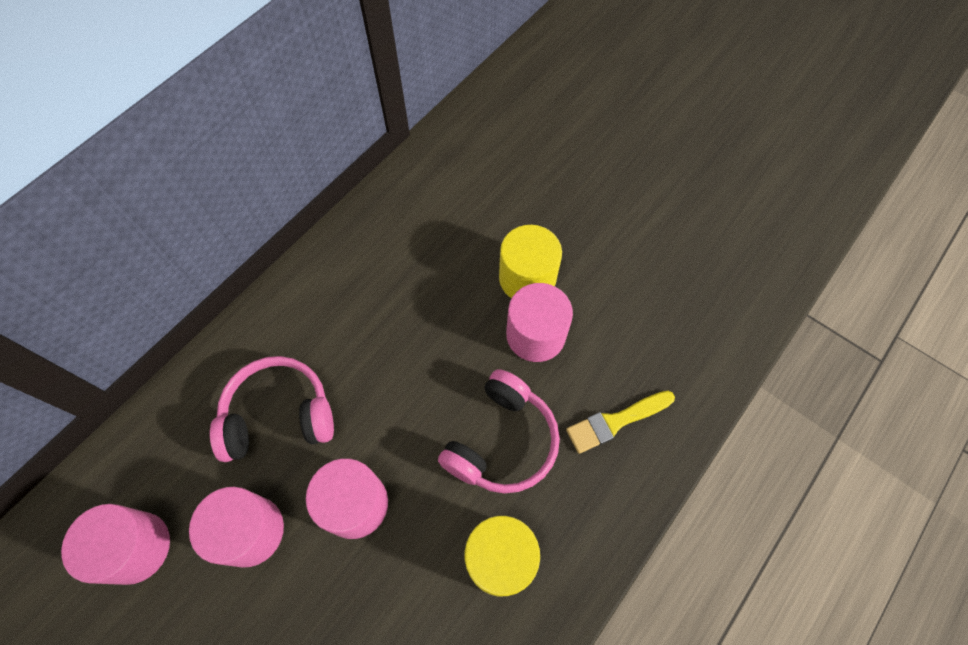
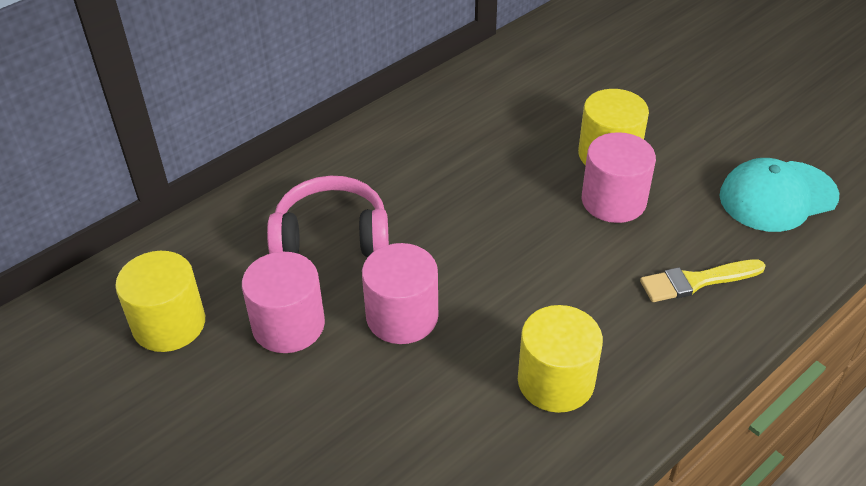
camera: 10 degrees right, 20 degrees down
(136, 547) = (169, 324): pink cylinder -> yellow cylinder
(502, 441) = (568, 283): pink headphones -> none
(680, 309) = (777, 196): none -> turquoise cap

